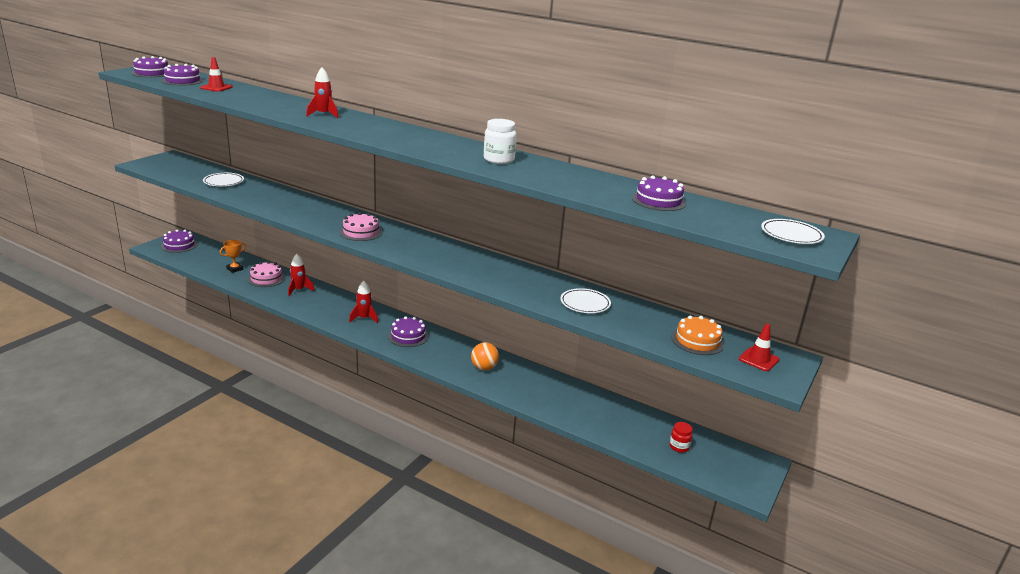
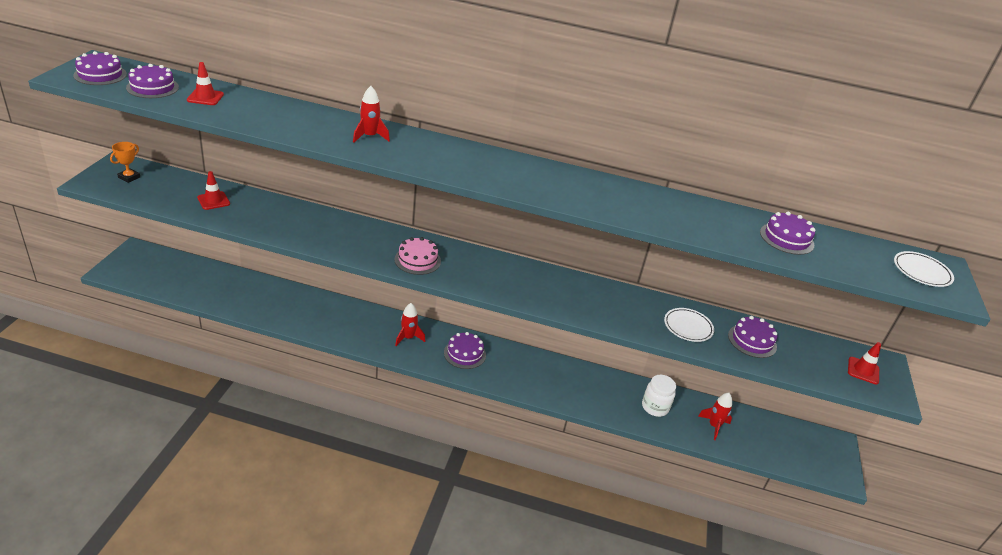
camera: 20 degrees left, 10 degrees up
(179, 245) = (140, 264): purple cake -> purple cake (752, 341)
(223, 182) = (213, 201): white plate -> red traffic cone
(235, 269) = (228, 290): orange trophy -> orange trophy (129, 177)
(266, 278) = (272, 299): pink cake -> none
(299, 290) = (317, 309): red rocket -> red rocket (714, 426)
(484, 368) = (557, 381): orange ball -> none
(499, 160) = (603, 194): white jar -> white jar (655, 407)
(679, 447) = (767, 440): red jar -> none
(697, 341) = (805, 357): orange cake -> none

